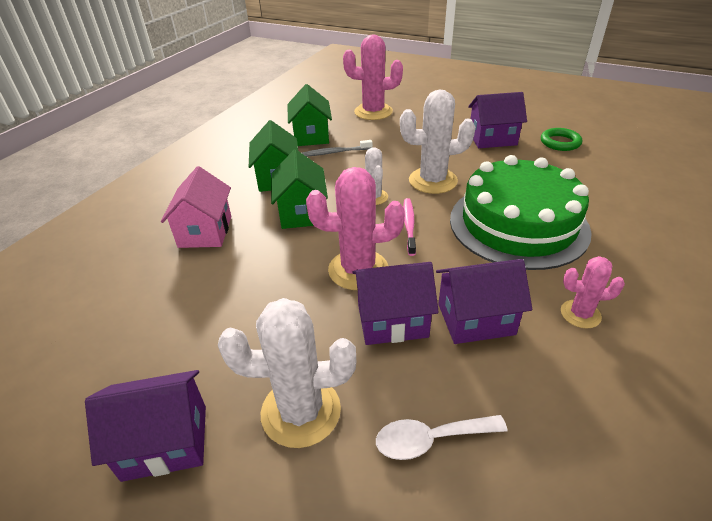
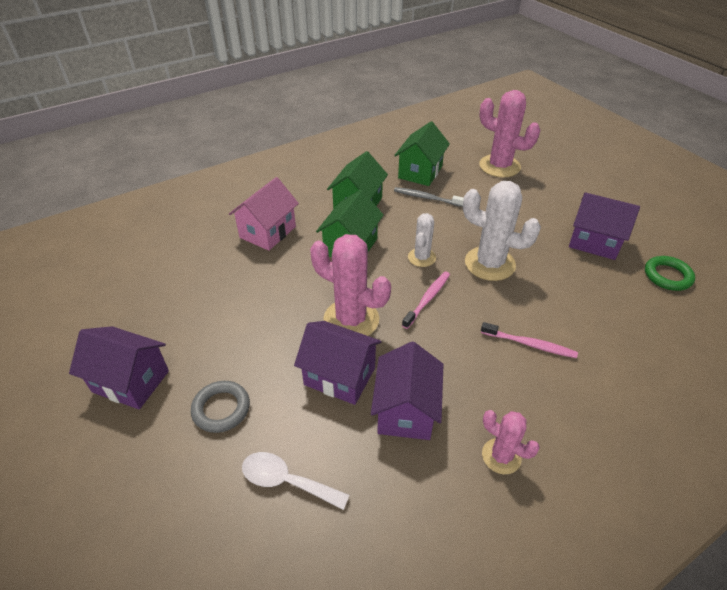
camera: 30 degrees right, 5 degrees up
(301, 411) = (221, 409): white cactus -> grey ring
(476, 319) = (405, 410): purple house -> purple house turned 75 degrees clockwise
(518, 224) = (529, 344): green cake -> pink toothbrush

